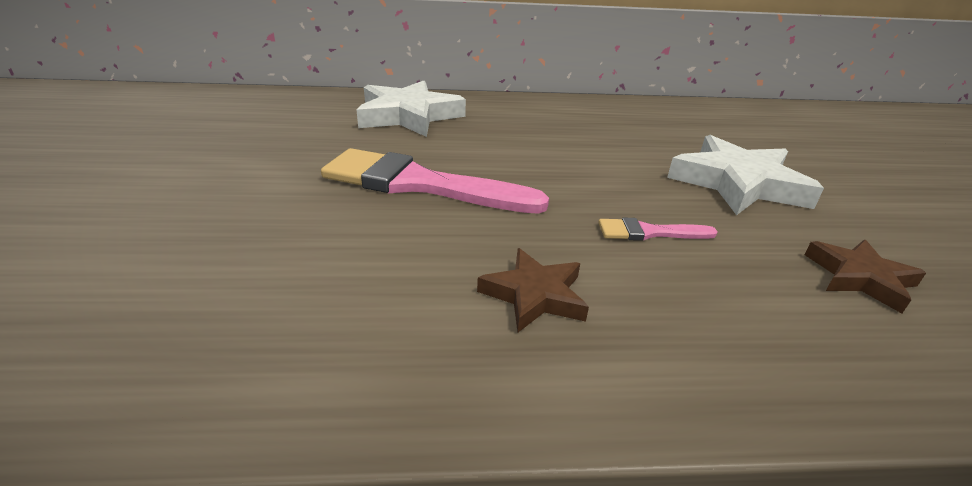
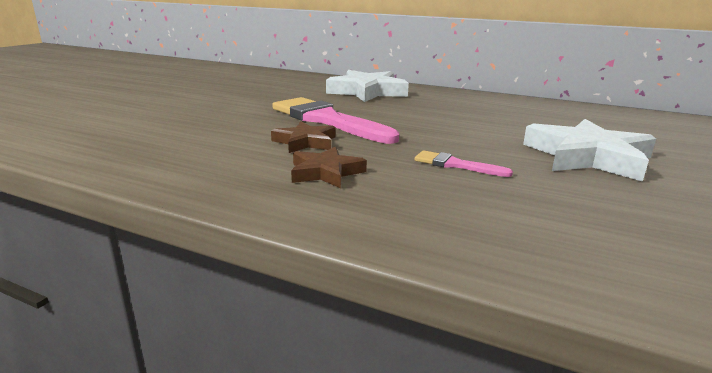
camera: 30 degrees right, 10 degrees down
(859, 278) = (610, 220): brown star -> brown star (305, 142)

